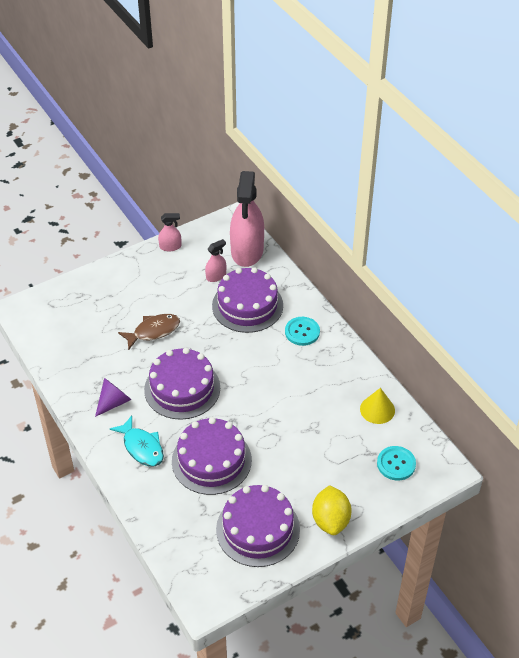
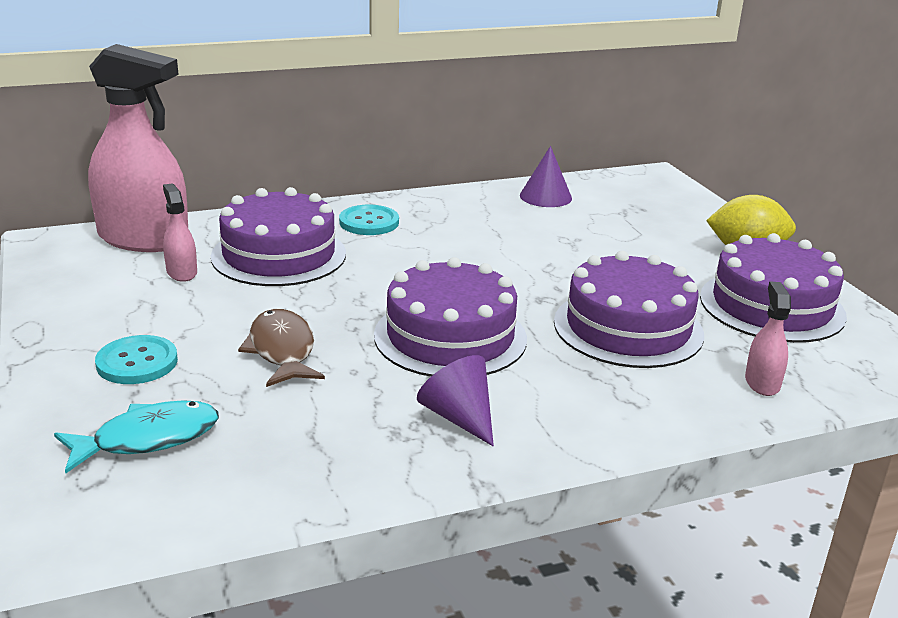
camera: 80 degrees left, 20 degrees down
(142, 447) = (588, 395): turquoise fish -> turquoise fish (148, 439)
(170, 246) = (54, 307): pink spray bottle -> pink spray bottle (762, 383)
(377, 409) = (545, 196): yellow cone -> purple cone
(396, 464) = (645, 199): turquoise button -> turquoise button (137, 362)

